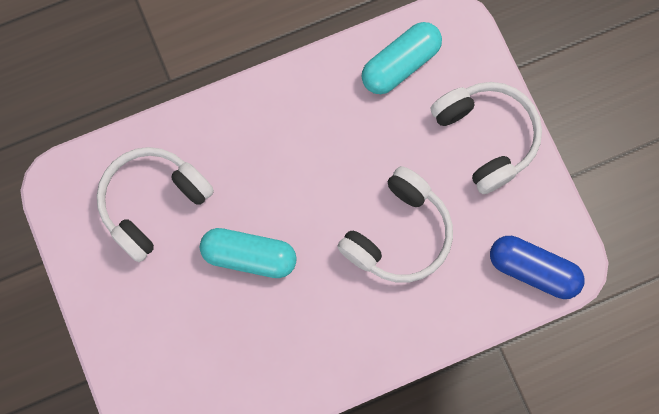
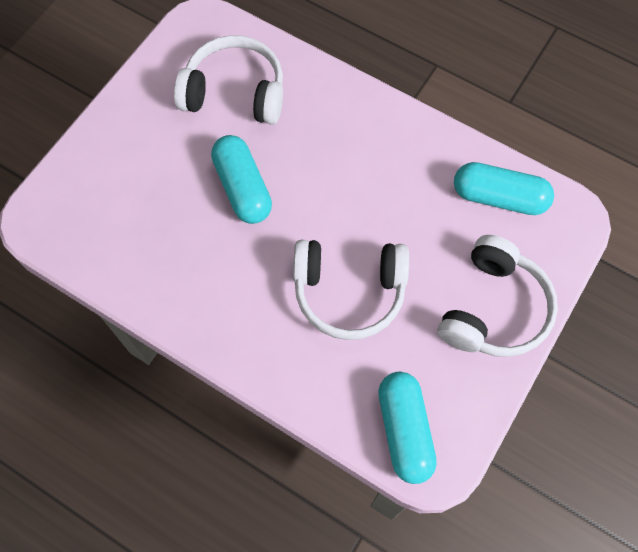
camera: 55 degrees right, 10 degrees down
(533, 269) = (404, 430): blue capsule -> turquoise capsule

